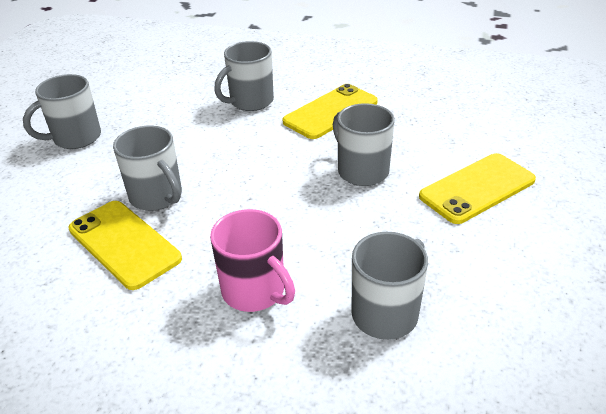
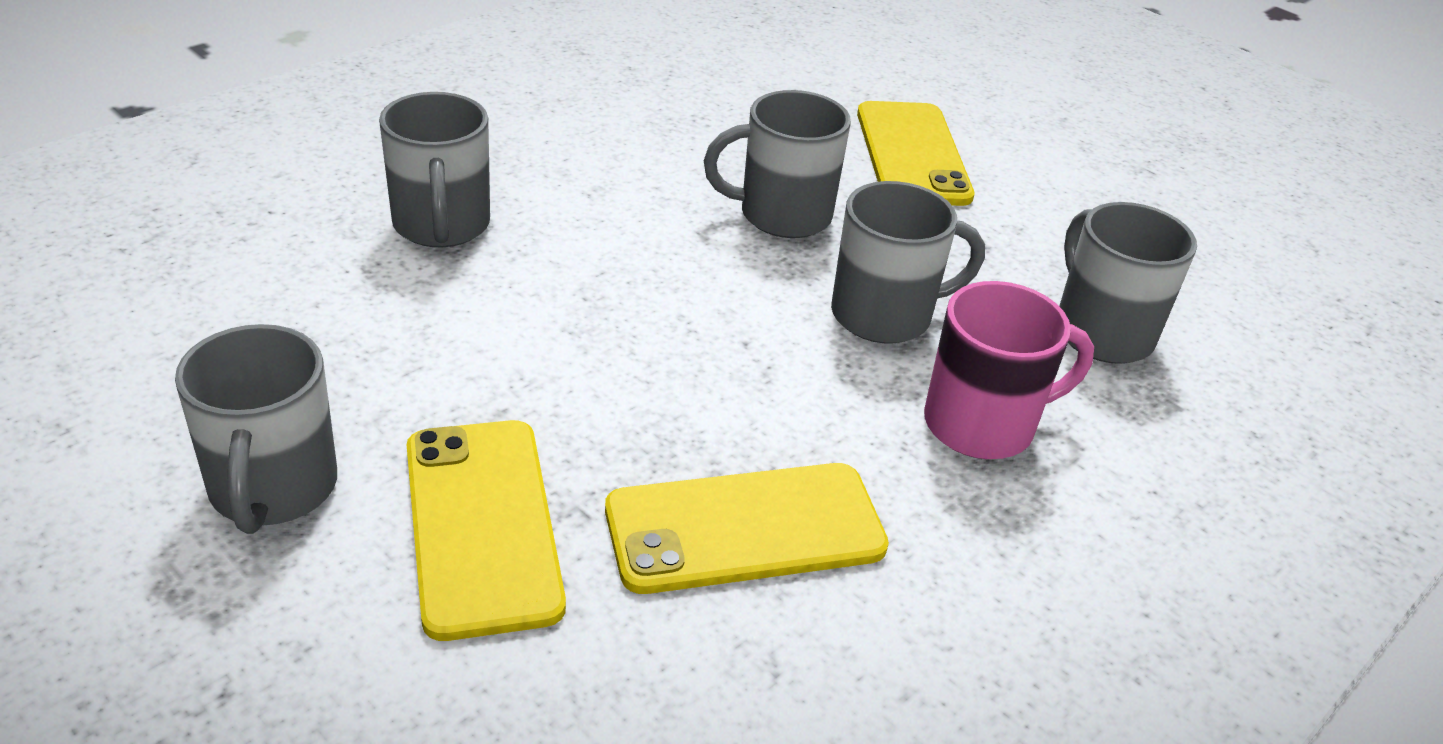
camera: 65 degrees left, 0 degrees up
(157, 197) = (636, 442): grey mug -> grey mug (885, 315)
(330, 112) = (586, 168): yellow phone -> yellow phone (482, 525)

